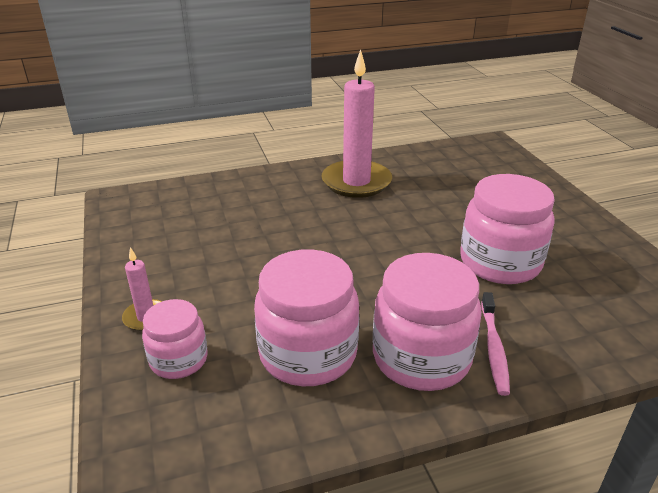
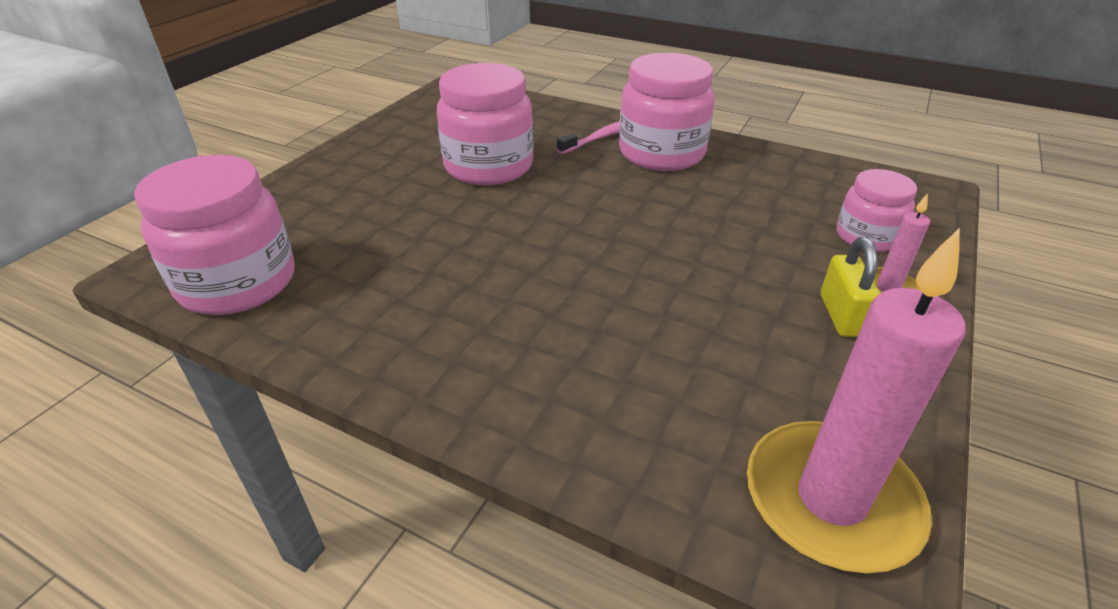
camera: 135 degrees left, 5 degrees up
(169, 282) = (841, 315): none -> yellow padlock
(308, 354) = (744, 191): pink jar -> pink jar (237, 283)
(356, 182) = (432, 323): pink candle -> pink candle (831, 500)

